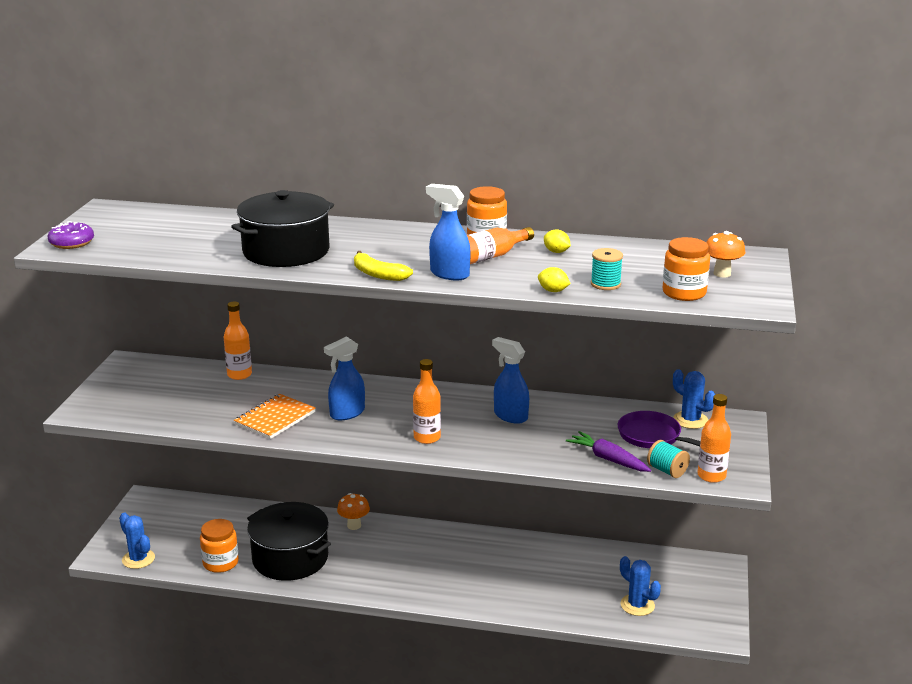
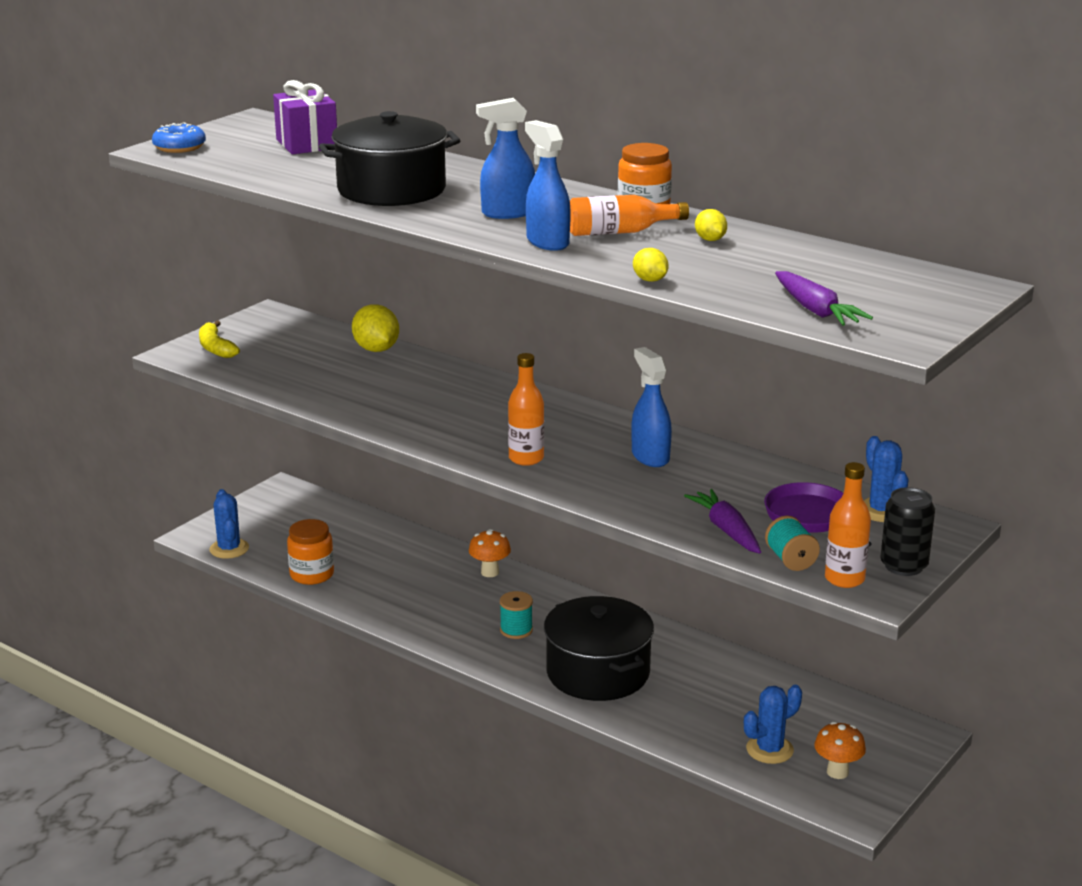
camera: 25 degrees right, 0 degrees up
(72, 243) = (179, 147): purple donut -> blue donut
(175, 223) = (307, 144): none -> purple gift
(239, 375) = (376, 349): orange bottle -> yellow lemon
(275, 418) = (373, 402): orange notebook -> none
(290, 558) = (391, 589): black pot -> black pot (597, 672)
(347, 413) = (458, 414): blue spray bottle -> blue spray bottle (507, 213)
(378, 274) = (465, 229): yellow banana -> yellow banana (216, 348)
(605, 284) = (726, 284): turquoise spool -> turquoise spool (516, 630)
(637, 605) = (769, 750): blue cactus -> blue cactus turned 75 degrees clockwise
(684, 293) = (816, 310): orange jar -> purple carrot
(722, 274) = (897, 298): orange mushroom -> orange mushroom (837, 772)
(737, 457) = (903, 566): none -> black can

